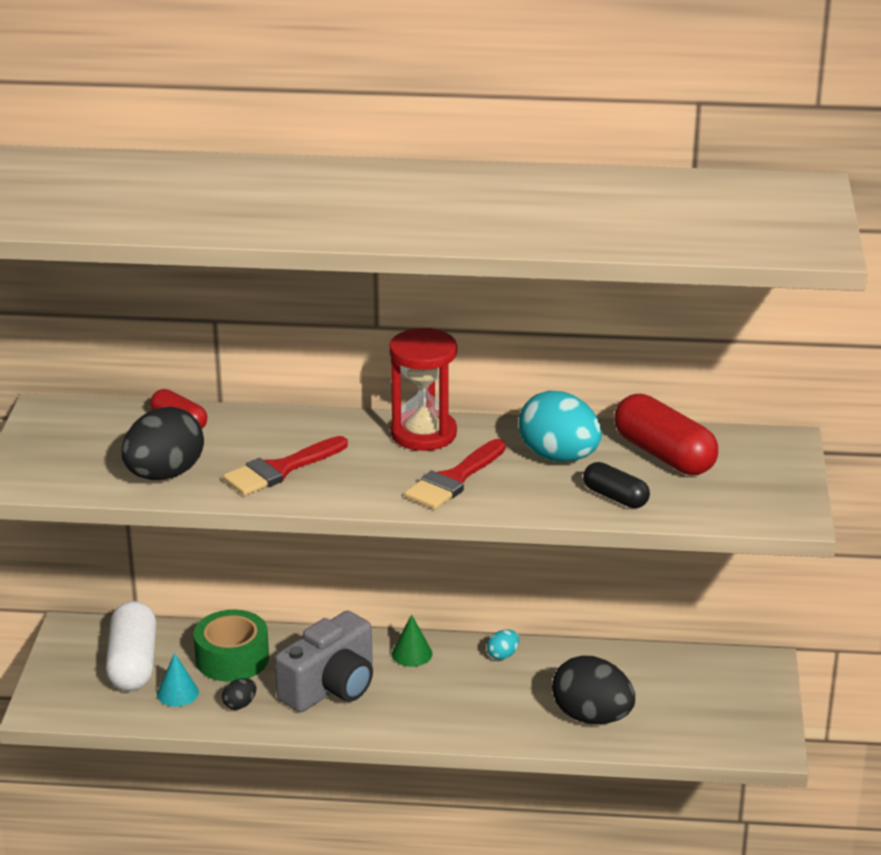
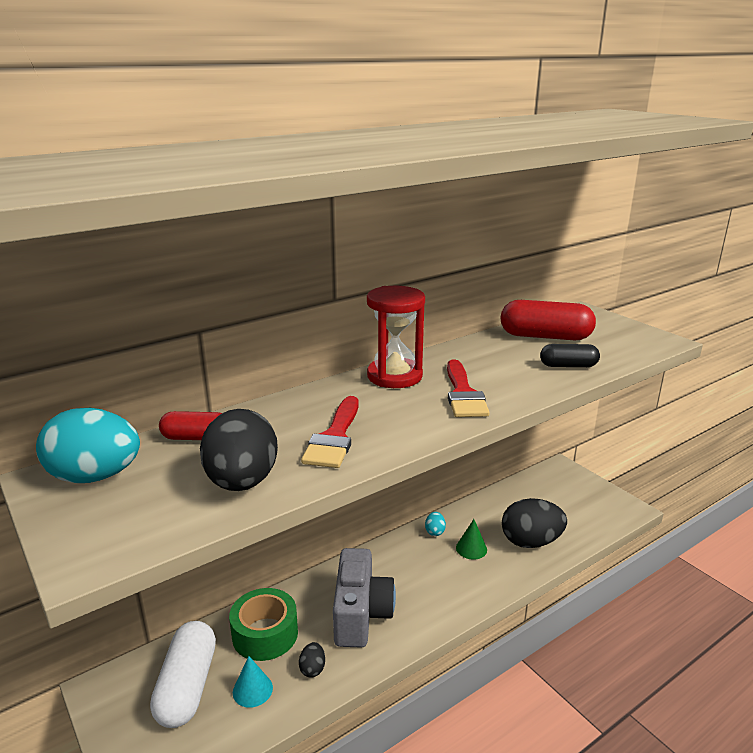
camera: 40 degrees left, 5 degrees down
(132, 663) = (187, 686): white capsule -> white capsule turned 45 degrees clockwise
(412, 654) = (382, 560): green cone -> green cone (471, 548)
(559, 457) = (496, 358): turquoise egg -> turquoise egg (95, 477)

